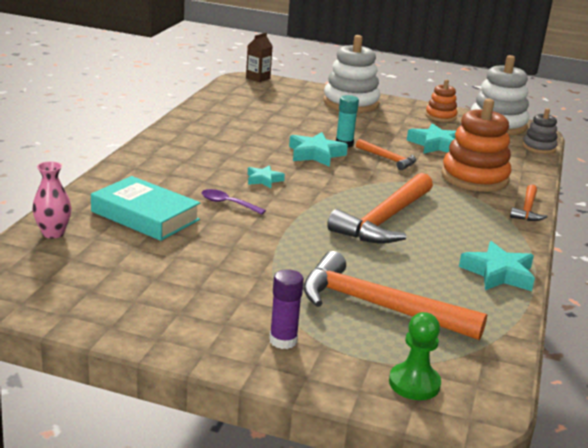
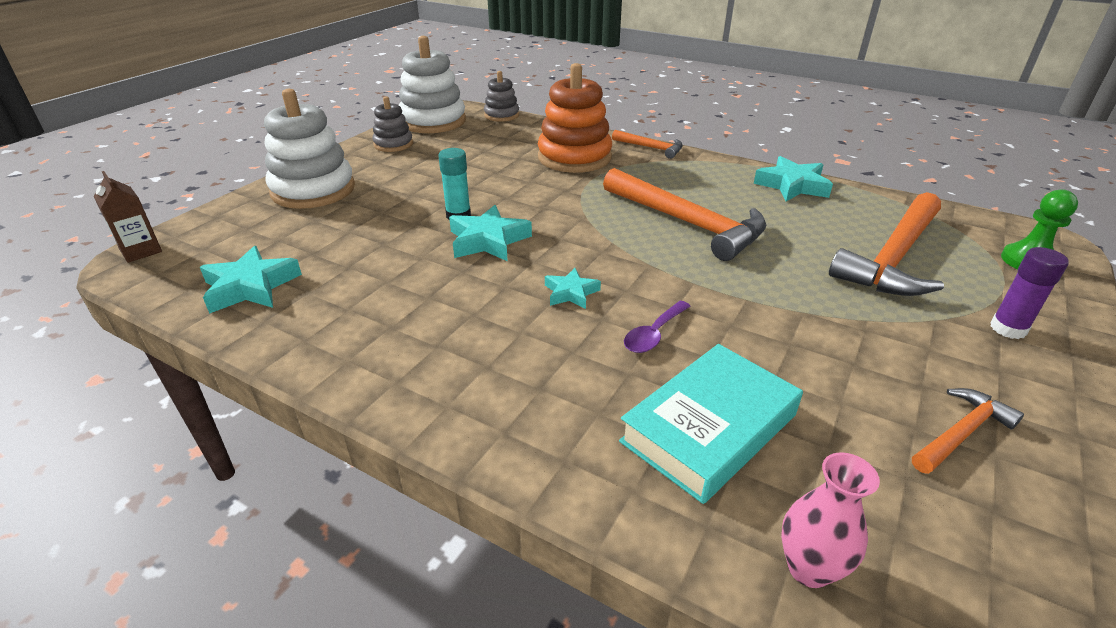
camera: 75 degrees left, 10 degrees up
(388, 159) = (515, 195): orange hammer -> orange hammer (961, 433)
(435, 145) = (479, 161): turquoise star -> turquoise star (251, 287)
(440, 116) = (393, 144): orange stacking toy -> grey stacking toy

